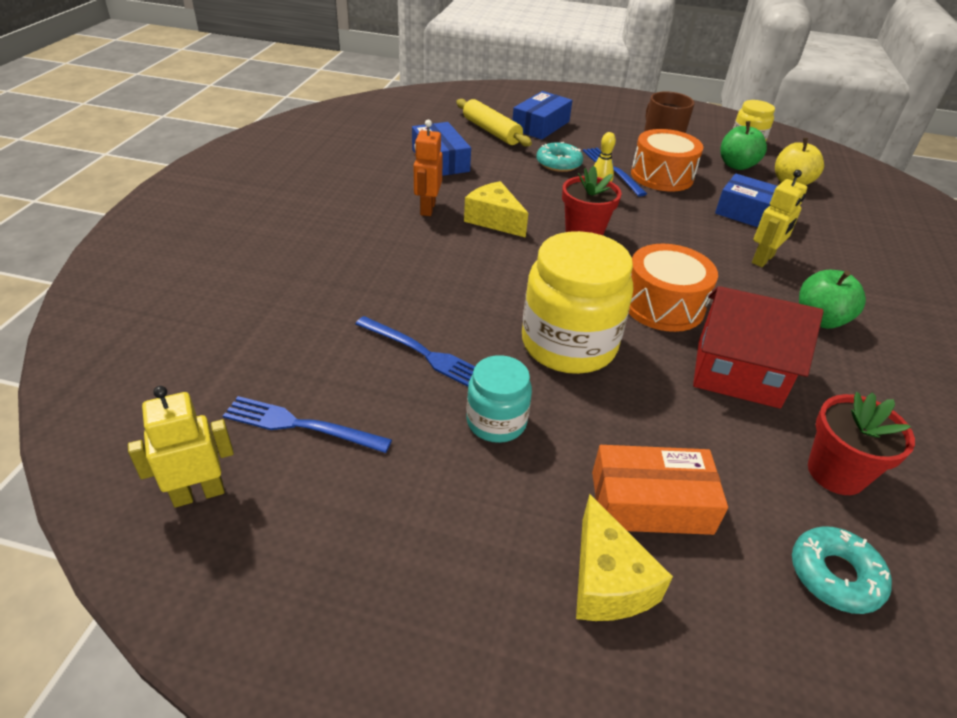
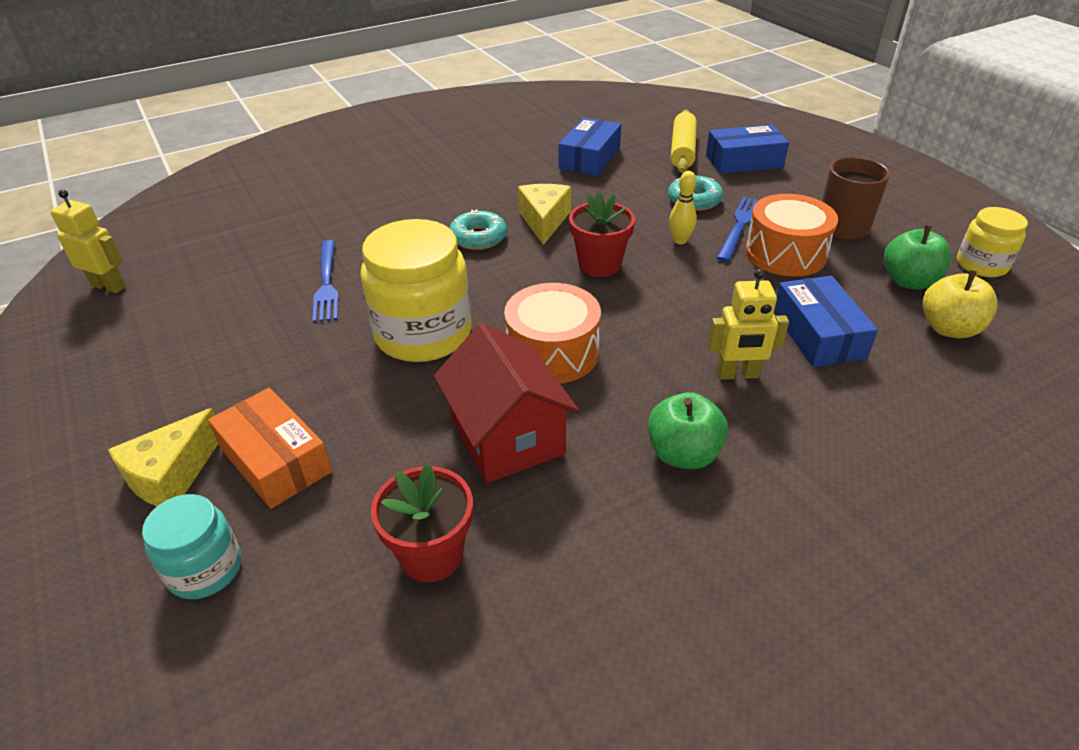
camera: 50 degrees right, 0 degrees up
(301, 425) = (199, 283): blue fork -> none
(427, 208) = (509, 190): orange robot -> none
(496, 422) = (288, 349): turquoise jar -> turquoise jar (205, 569)
(835, 575) = (287, 602): turquoise donut -> turquoise donut (478, 237)

